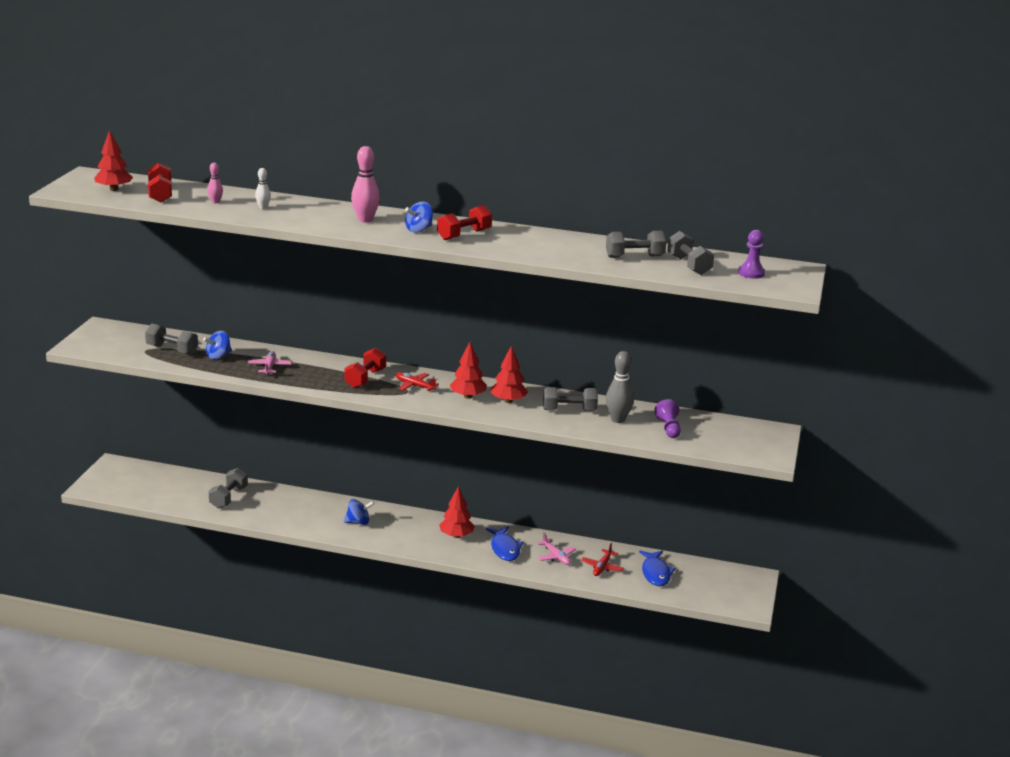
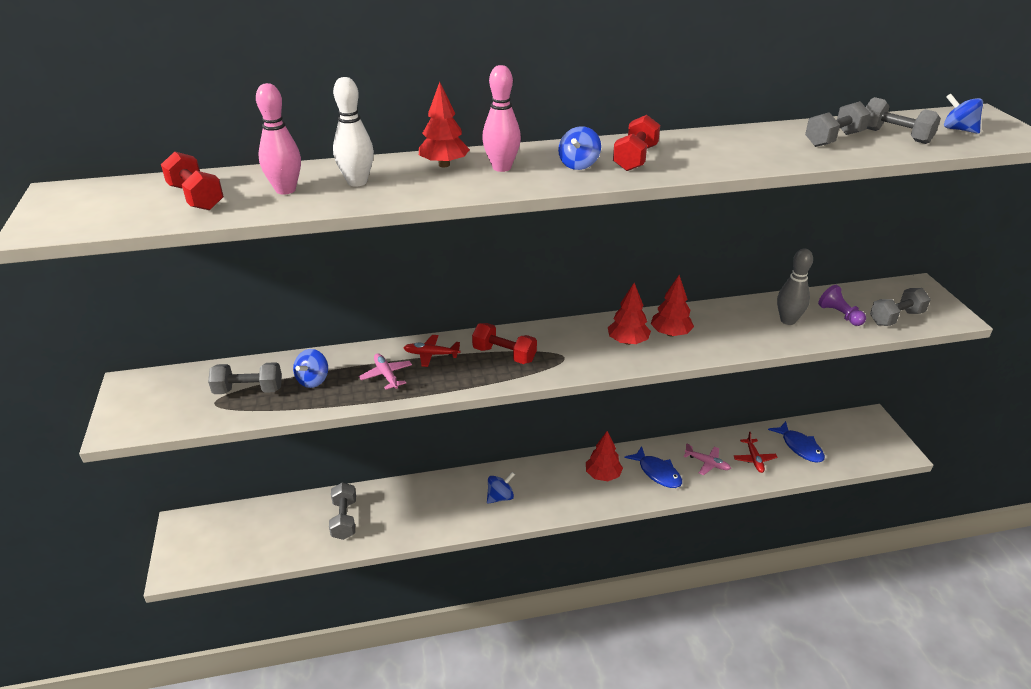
camera: 25 degrees left, 10 degrees up
(114, 189) = (119, 206): red tree -> red tree (444, 165)
(215, 202) = (285, 190): pink bowling pin -> pink bowling pin, size x1.83
(263, 207) = (357, 182): white bowling pin -> white bowling pin, size x1.83
(365, 378) = (504, 355): red dumbbell -> red dumbbell turned 60 degrees counterclockwise
(415, 386) = (563, 346): red plane -> red plane (431, 354)
(569, 410) = (735, 325): grey dumbbell -> grey dumbbell (896, 318)
(751, 273) = (958, 129): purple pawn -> blue spinning top

